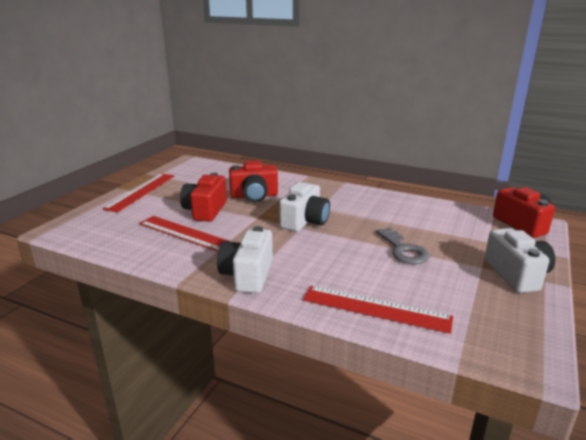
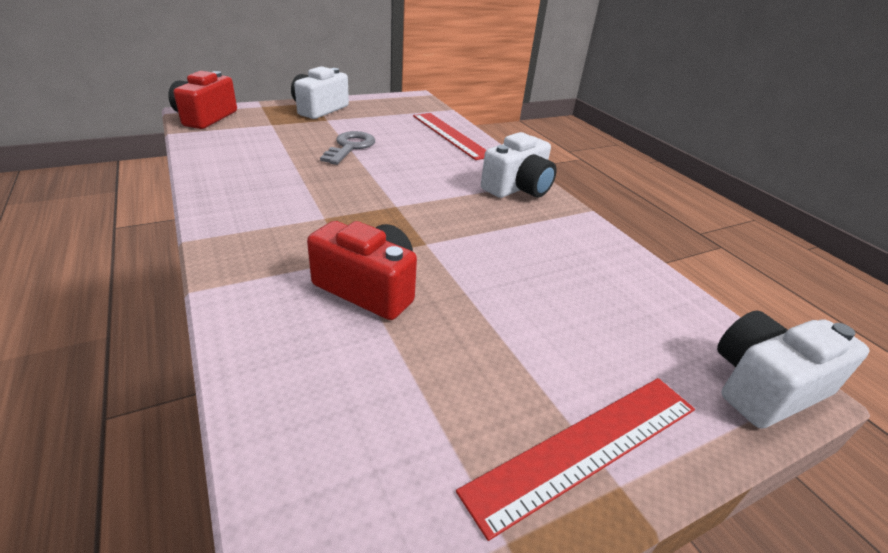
camera: 145 degrees left, 10 degrees up
(186, 234) = (548, 262): red ruler -> none
(205, 210) = (485, 296): red camera -> none
(305, 221) = (377, 209): white camera -> white camera (764, 386)

